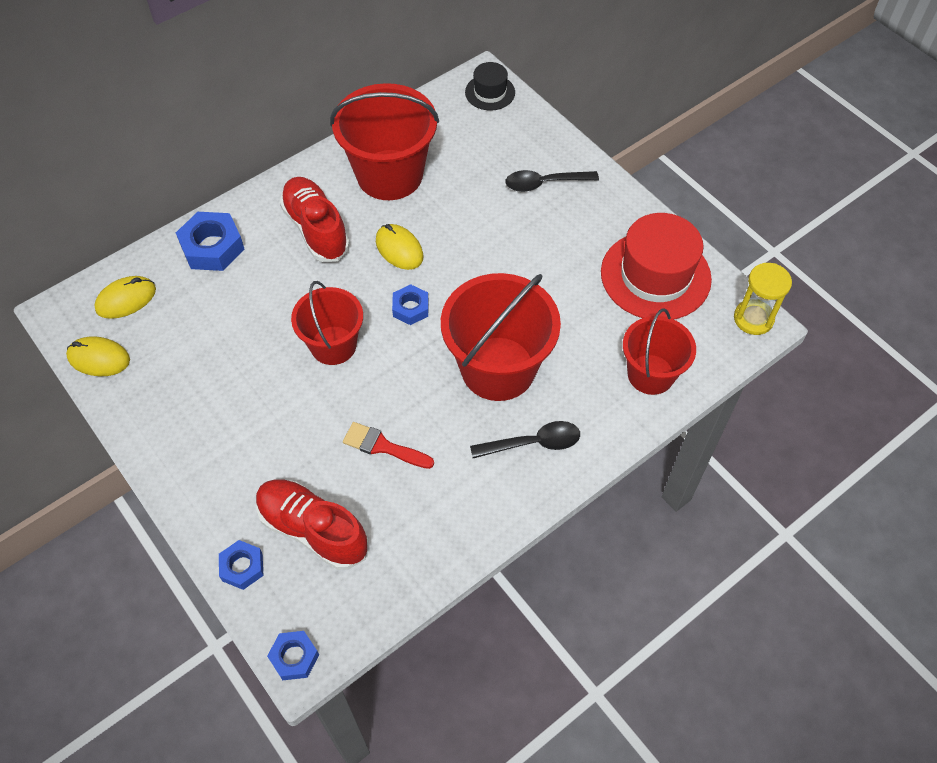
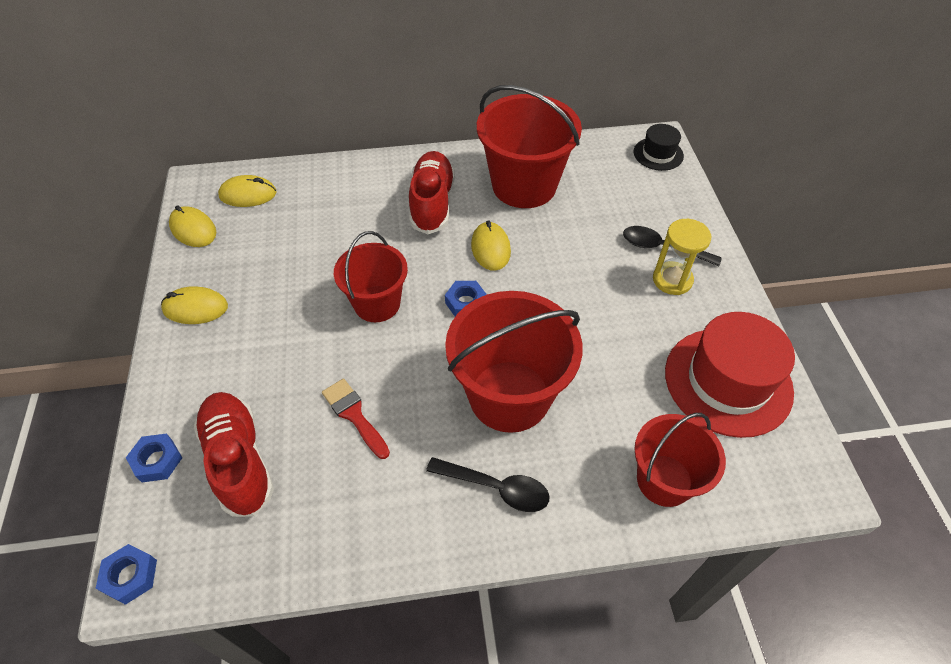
camera: 30 degrees right, 5 degrees down
(166, 429) = (195, 308): none -> yellow mouse
(212, 247) = (341, 183): blue nut -> none
(753, 319) = (818, 478): yellow hourglass -> yellow hourglass (672, 280)

